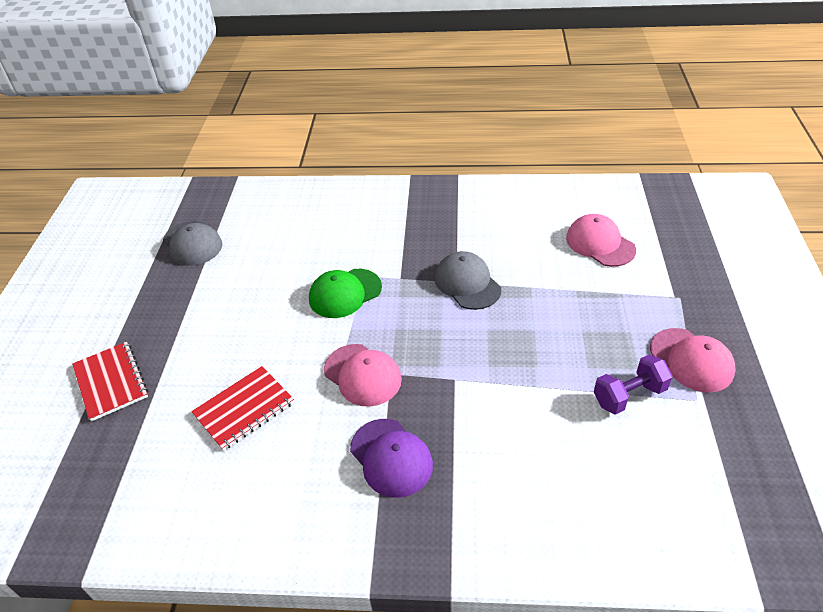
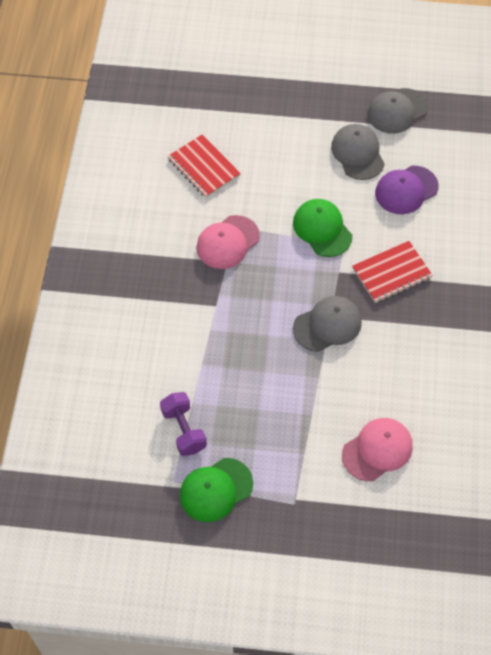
camera: 90 degrees right, 15 degrees up
(111, 382) = (239, 83): red notebook -> red notebook (392, 273)
(244, 270) = (357, 153): none -> grey cap
(391, 457) = (148, 260): purple cap -> purple cap (406, 190)
(691, 360) = (216, 490): pink cap -> green cap

